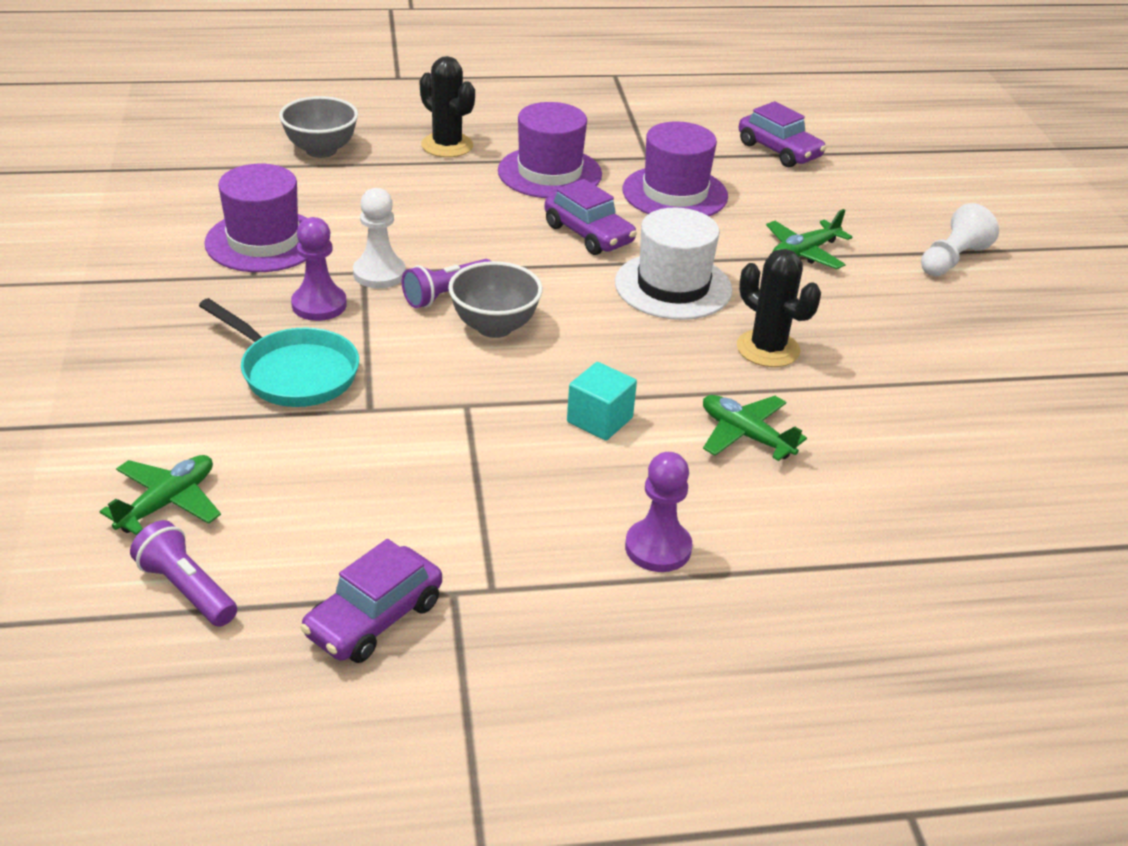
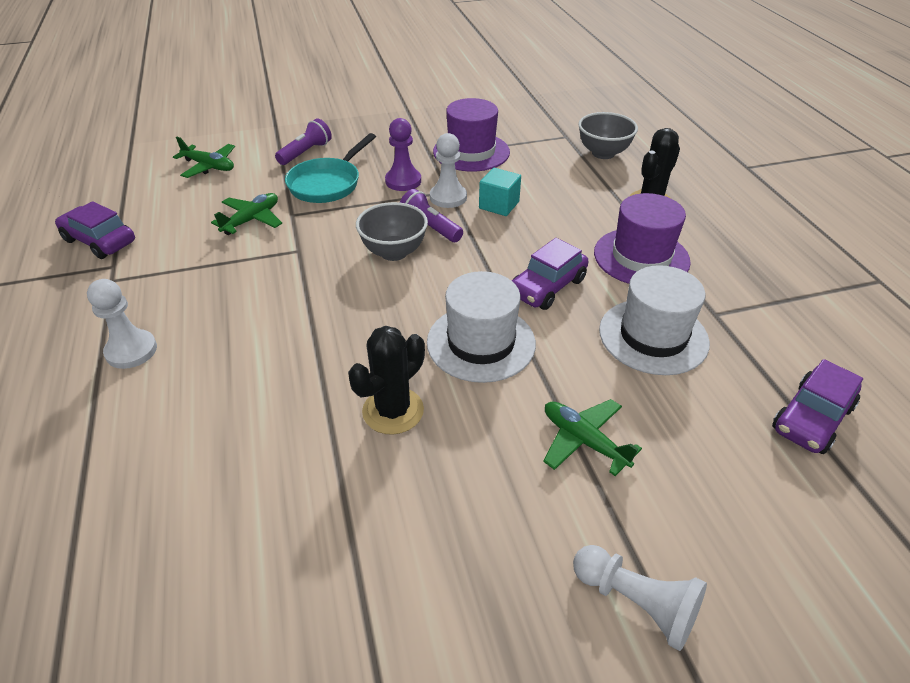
camera: 85 degrees right, 5 degrees up
(186, 589) = (140, 183): purple flashlight -> purple flashlight (306, 153)
(599, 420) = (281, 312): turquoise cube -> turquoise cube (499, 205)
(658, 548) = (131, 351): purple pawn -> white pawn
(675, 193) = (653, 336): purple hat -> white hat
(746, 435) = (261, 397): green plane -> green plane (251, 220)

